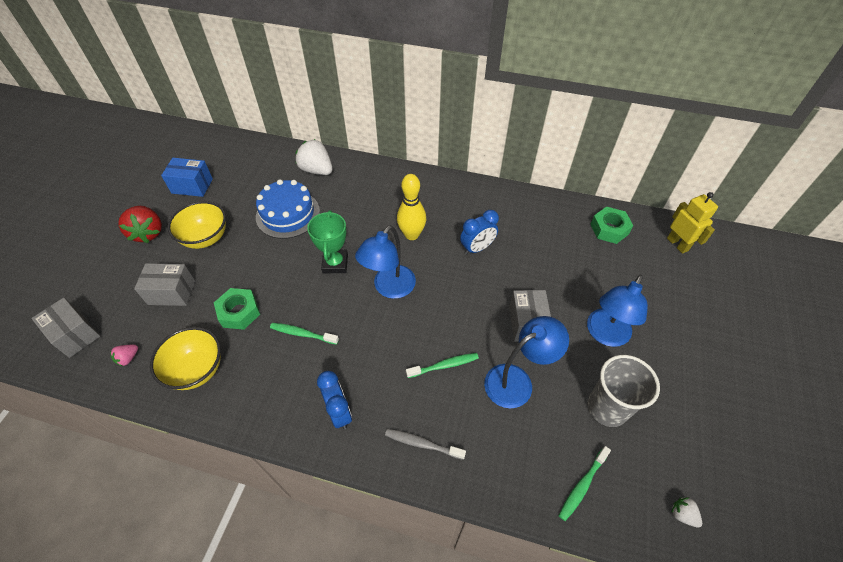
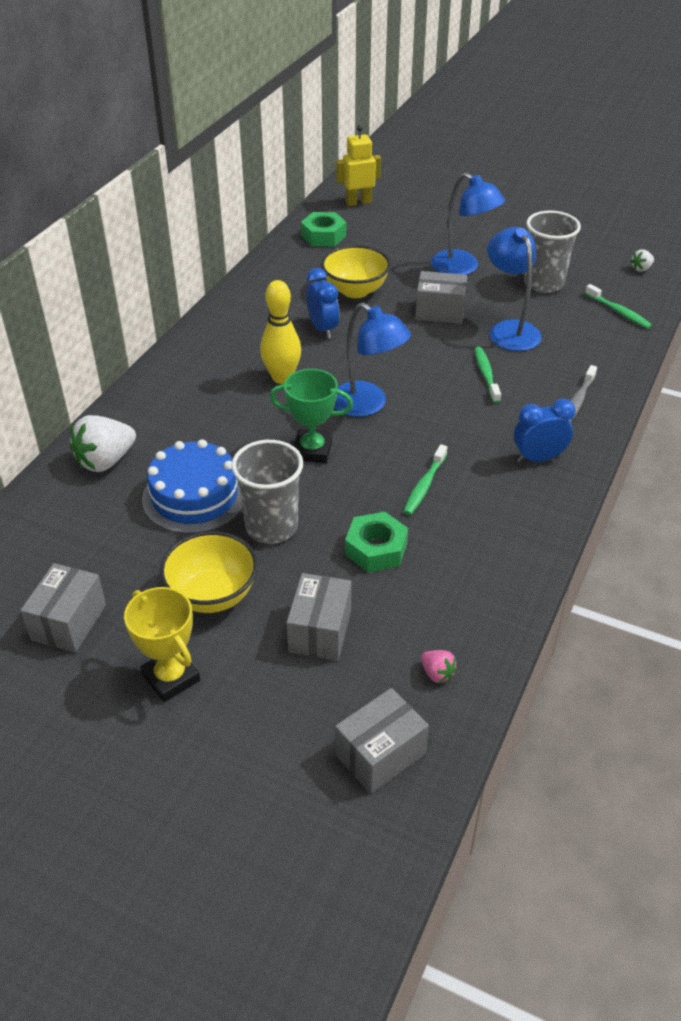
camera: 80 degrees left, 10 degrees down
(148, 233) = (171, 677): red strawberry -> yellow trophy
(192, 186) = (69, 622): blue box -> grey box
(197, 370) = (466, 591): yellow bowl -> yellow bowl (355, 290)
(261, 255) = (271, 527): none -> grey cup

